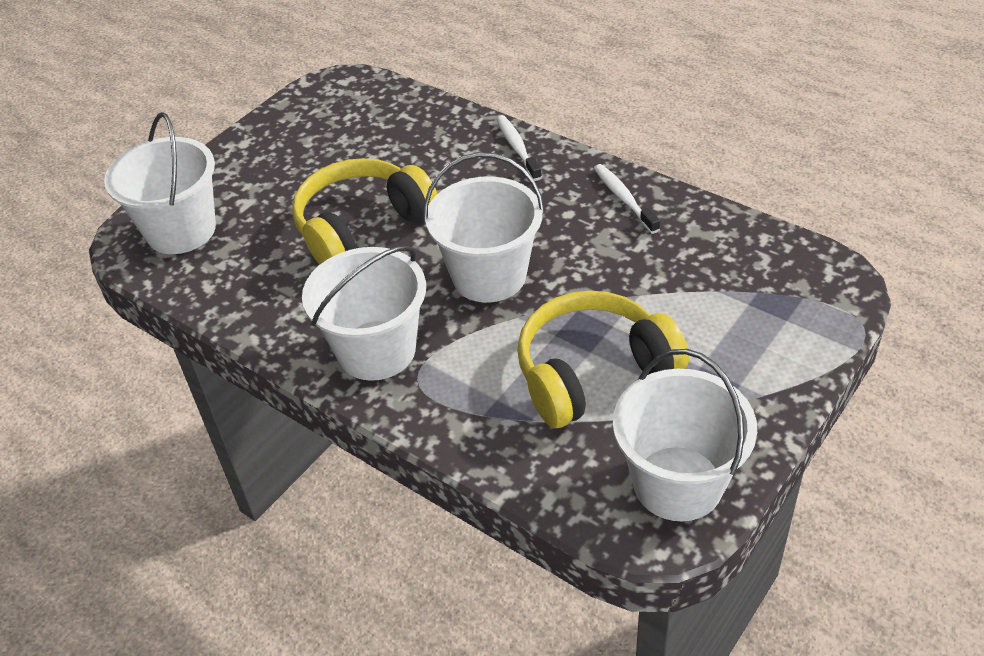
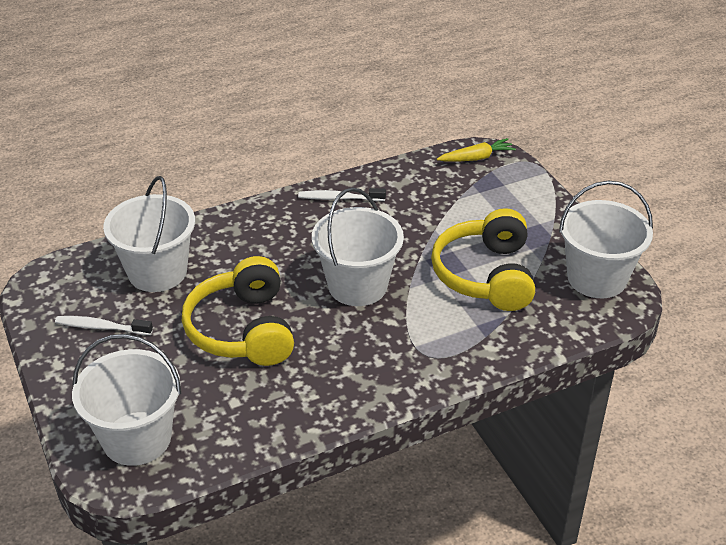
camera: 65 degrees left, 5 degrees down
(376, 350) = (384, 366): white bucket -> white bucket (157, 272)
(517, 148) = (235, 222): white toothbrush -> white toothbrush (101, 327)
(816, 274) = (476, 158): none -> yellow carrot

